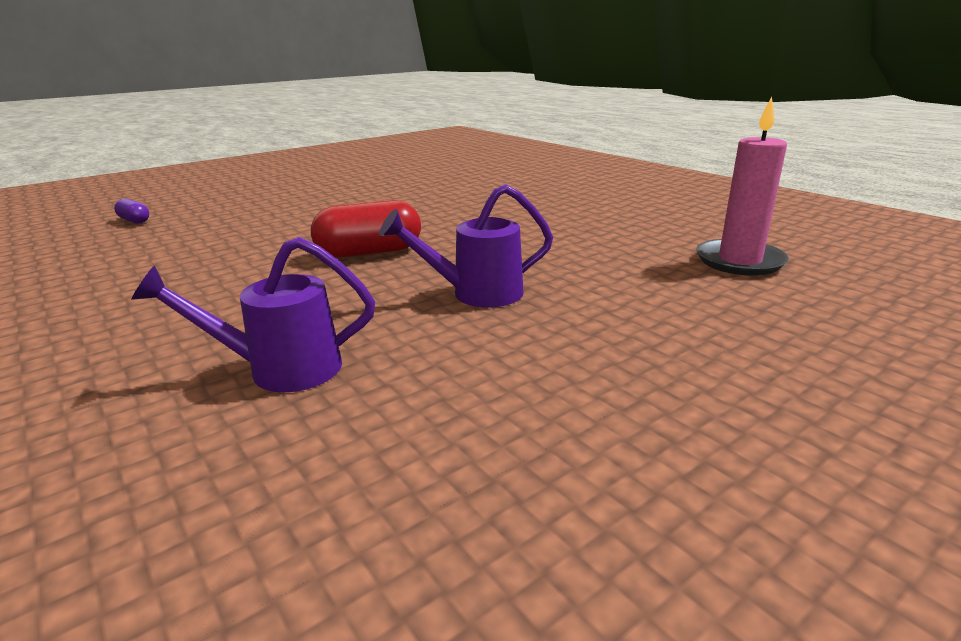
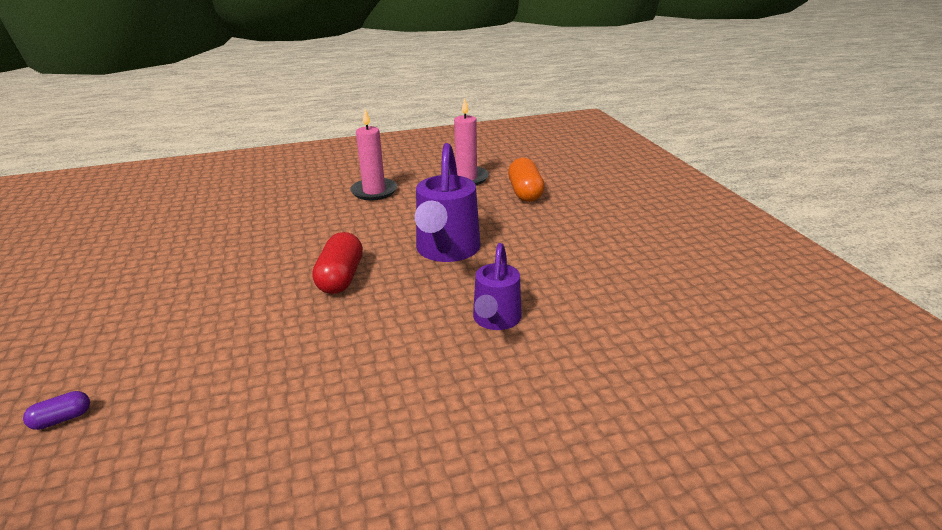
camera: 70 degrees left, 5 degrees up
(476, 294) = (446, 251): purple watering can -> purple watering can, size x1.59
(605, 221) = (374, 191): none -> pink candle
(767, 317) = (525, 193): none -> orange capsule

